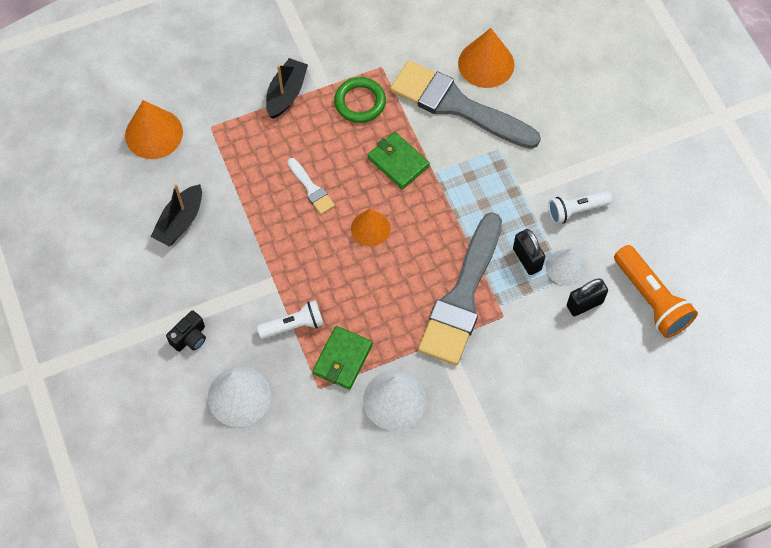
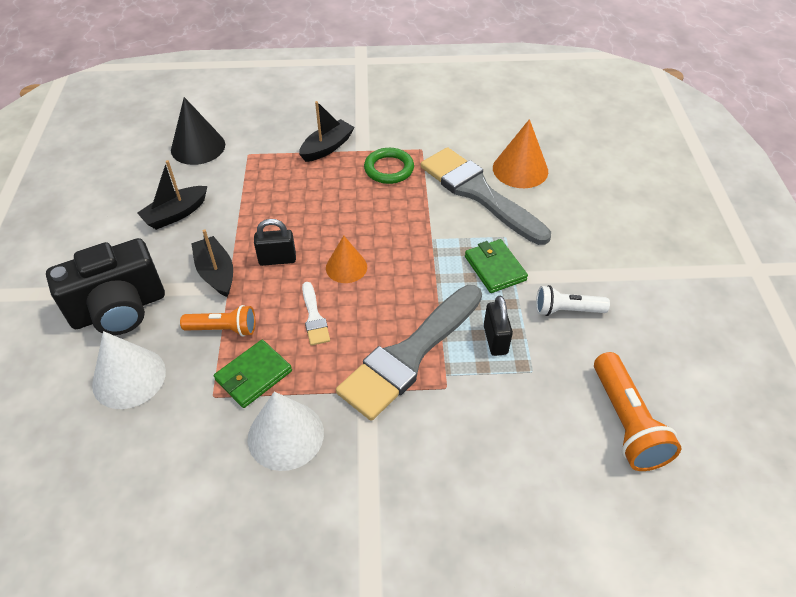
camera: 20 degrees right, 15 degrees down
(154, 133) = (198, 147): orange cone -> black cone
(190, 337) = (119, 309): black camera -> black camera, size x2.32
(256, 273) = (216, 273): none -> black boat
(293, 325) = (223, 329): white flashlight -> orange flashlight
(311, 188) = (308, 221): white brush -> white brush (314, 317)
(398, 162) = (401, 221): green wallet -> green wallet (495, 268)
(565, 267) = (535, 360): white cone -> none
(584, 304) = (544, 403): black padlock -> black padlock (277, 259)

